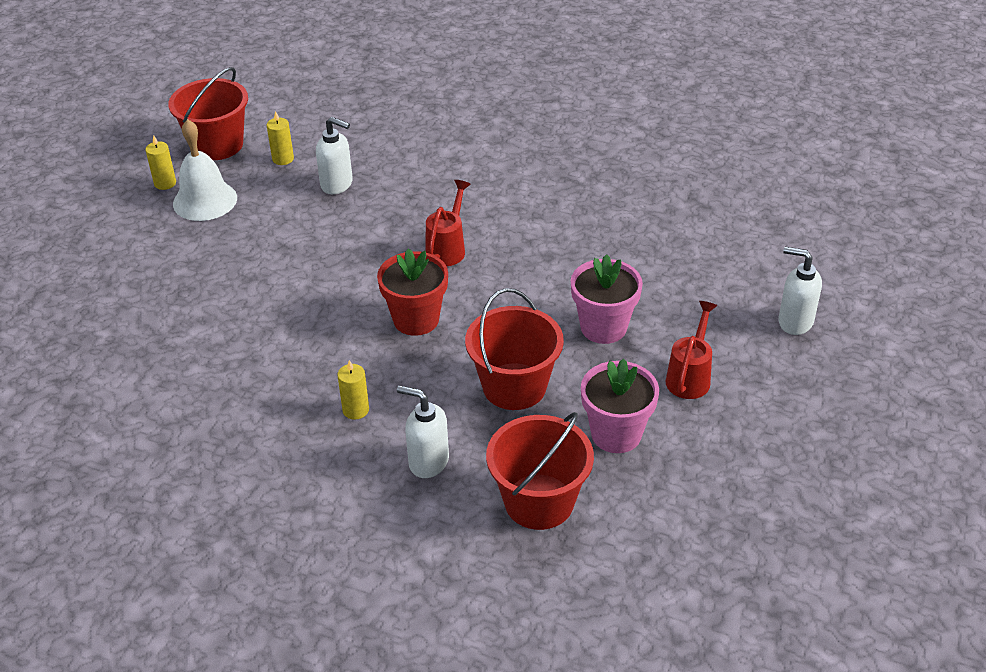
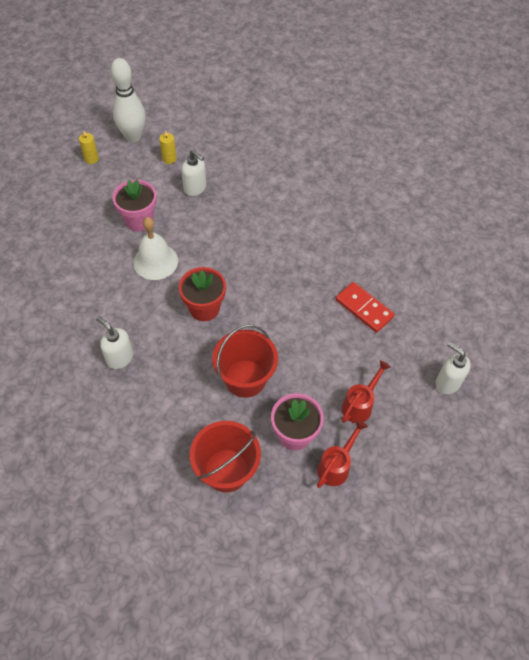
camera: 15 degrees right, 15 degrees up
(205, 200) = (110, 179): white bell -> white bell (155, 261)
(217, 145) = (133, 137): red bucket -> white bowling pin
(356, 410) = (142, 366): yellow candle -> none
(428, 462) = (171, 419): white soap dispenser -> white soap dispenser (119, 358)
(448, 248) = (245, 258): red watering can -> red watering can (336, 465)
(603, 327) = (319, 349): pink flower pot -> pink flower pot (139, 220)
(642, 266) = (364, 308): none -> red domino

